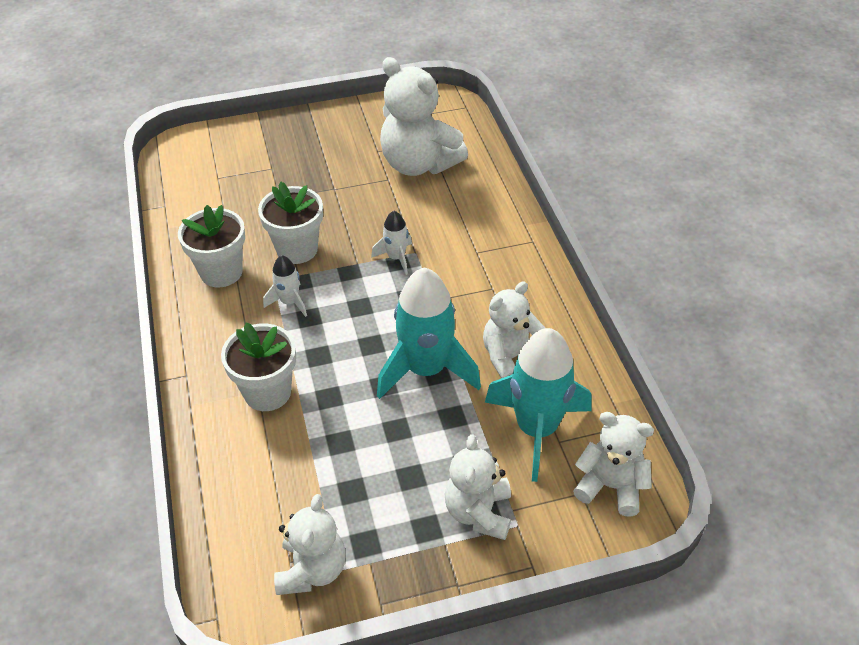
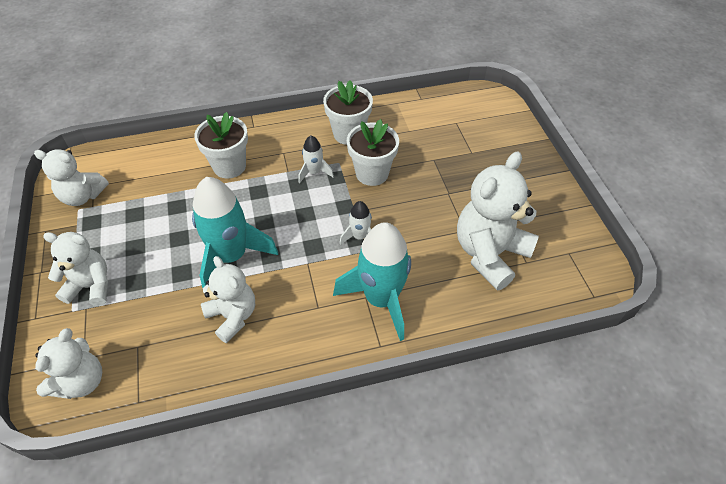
camera: 90 degrees right, 5 degrees up
(536, 429) = (153, 330): turquoise rocket -> turquoise rocket (381, 299)

